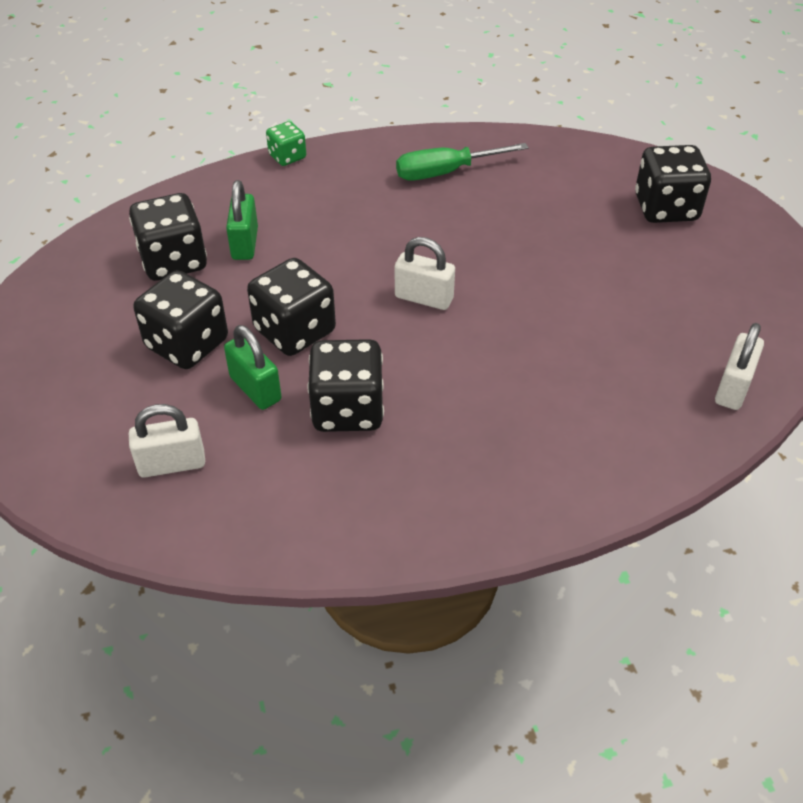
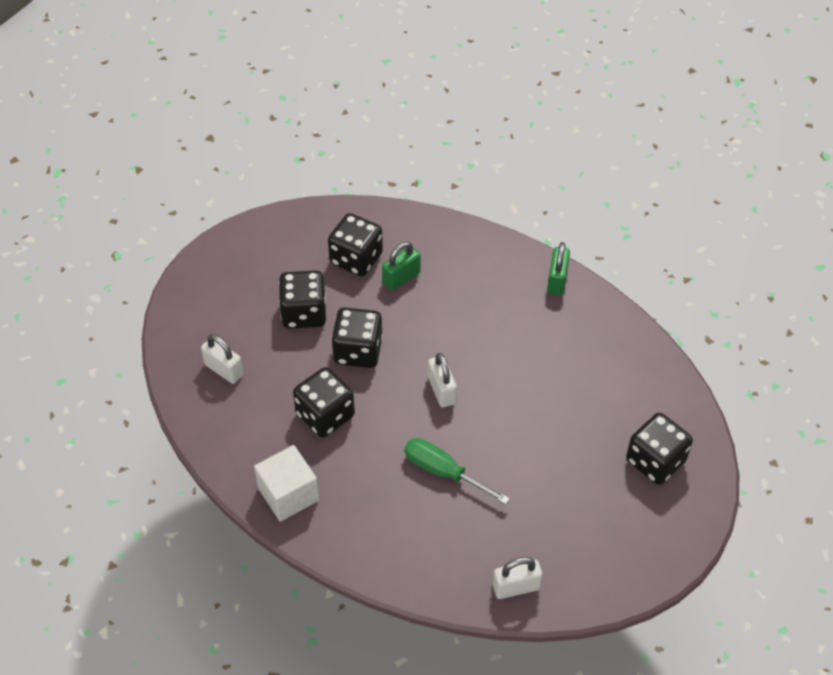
camera: 50 degrees right, 5 degrees up
(255, 389) = (302, 365): green padlock -> green padlock (557, 281)
(287, 157) = (495, 239): green dice -> none
(423, 511) = (288, 494): none -> white cube
(444, 172) = (564, 324): green screwdriver -> green screwdriver (443, 471)

